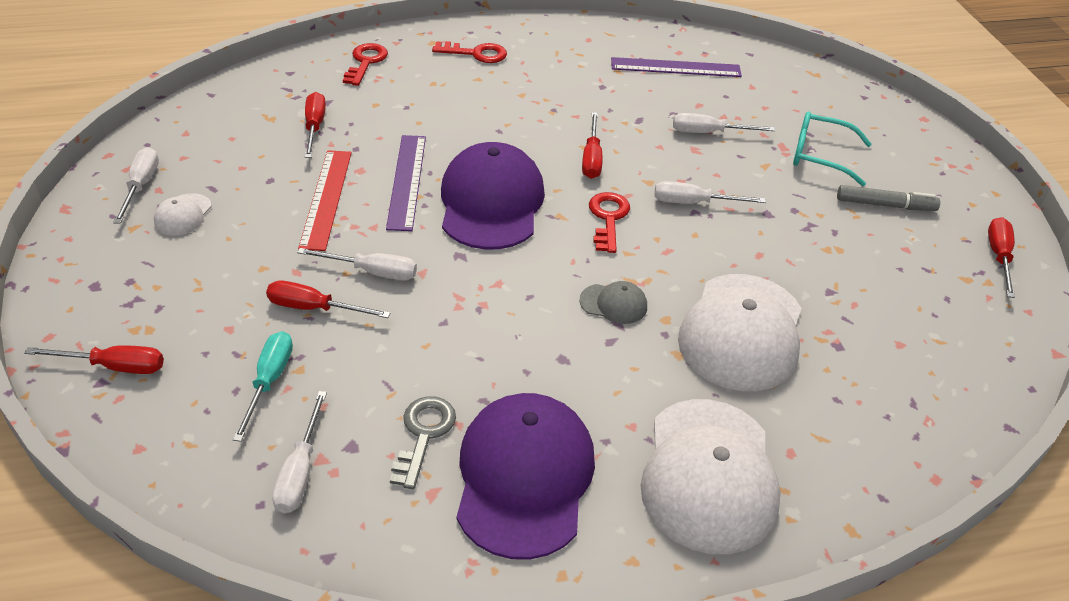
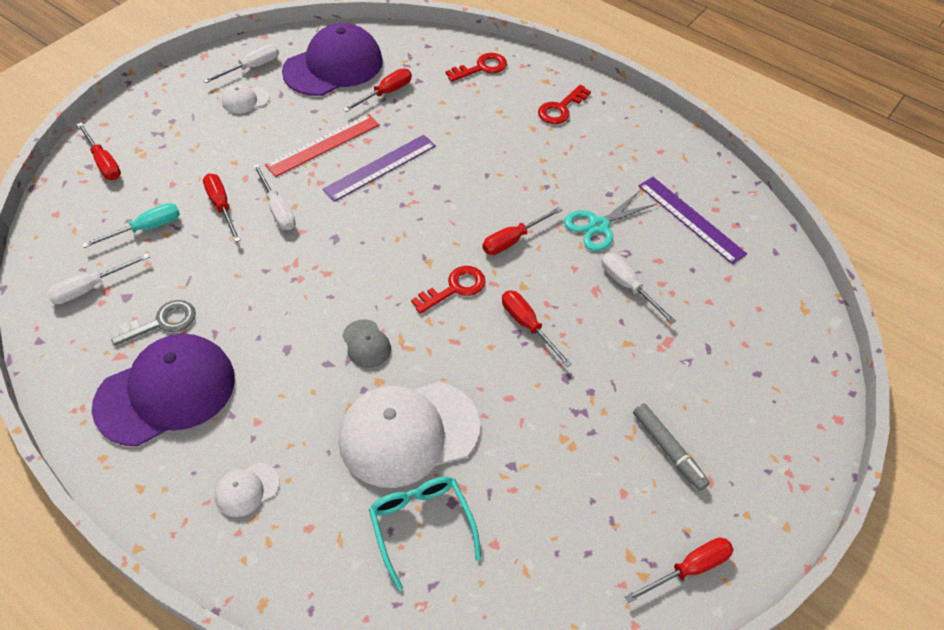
camera: 50 degrees right, 10 degrees up
(476, 54) = (561, 108): red key -> red key turned 75 degrees clockwise
(491, 203) = (404, 220): purple cap -> purple cap (333, 66)
(629, 110) = (598, 225): none -> turquoise scissors
(693, 203) = (527, 325): white screwdriver -> red screwdriver
(709, 475) = (247, 489): white cap -> white cap, size x0.44
(821, 156) = (685, 372): turquoise glasses -> turquoise glasses (421, 526)

